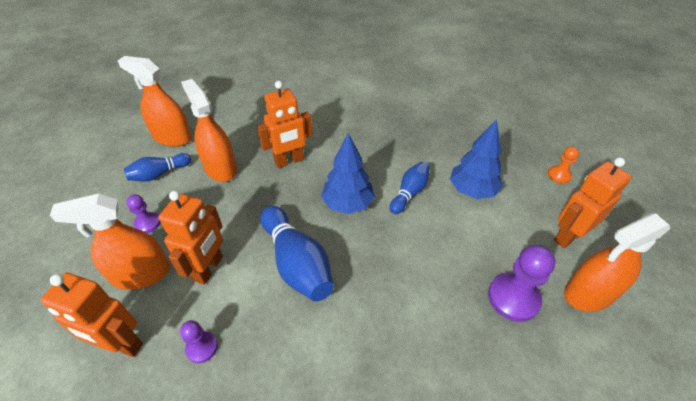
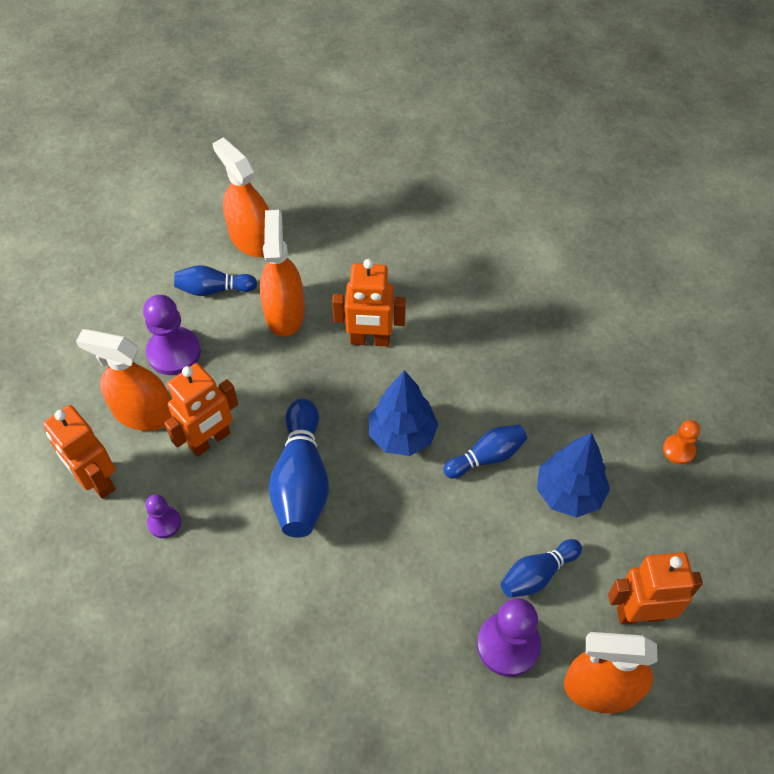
camera: 30 degrees right, 10 degrees up
(147, 223) = (174, 352): purple pawn -> purple pawn, size x1.78
(493, 244) = (537, 574): none -> blue bowling pin
(559, 175) = (707, 530): orange pawn -> orange pawn (678, 450)

